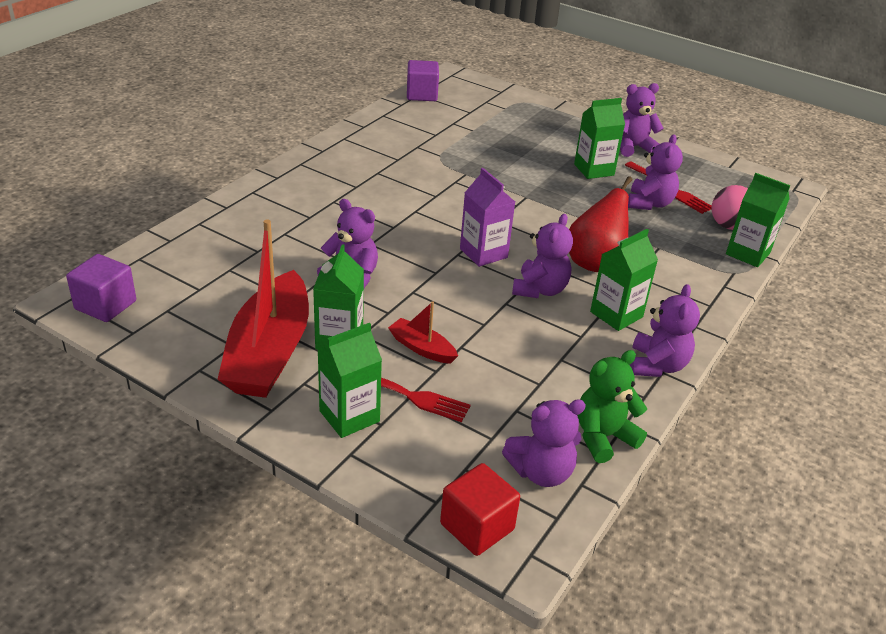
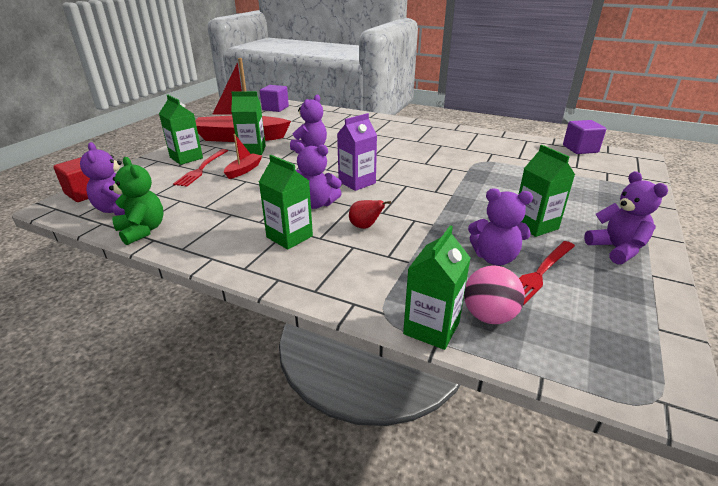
camera: 85 degrees right, 5 degrees down
(595, 262) = (365, 226): red pear -> red pear, size x0.52
(657, 365) = (220, 255): purple teddy bear -> none

